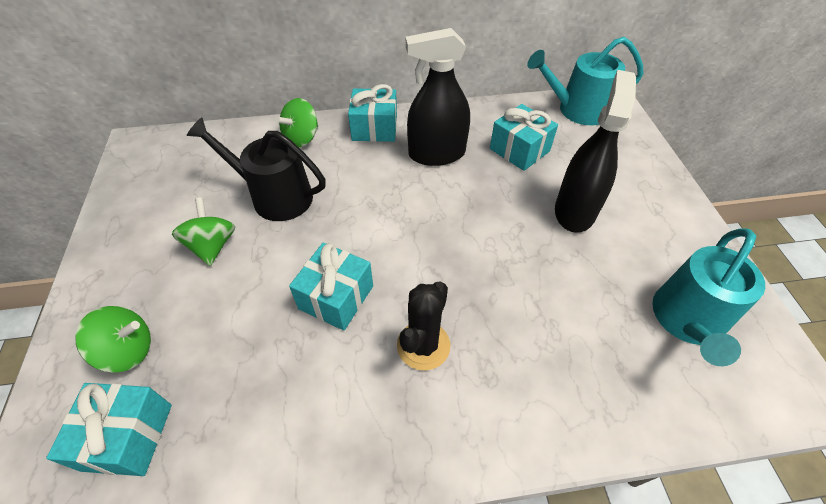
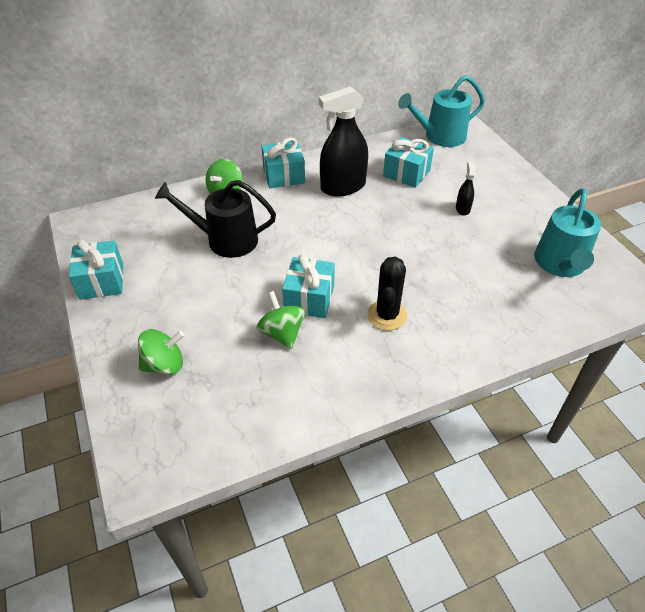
camera: 15 degrees left, 5 degrees down
(128, 436) = (197, 415): turquoise gift -> turquoise gift (101, 281)
(212, 246) = (192, 284): green spinning top -> green spinning top (282, 333)
(575, 211) = (462, 209): black spray bottle -> black spray bottle, size x0.46

